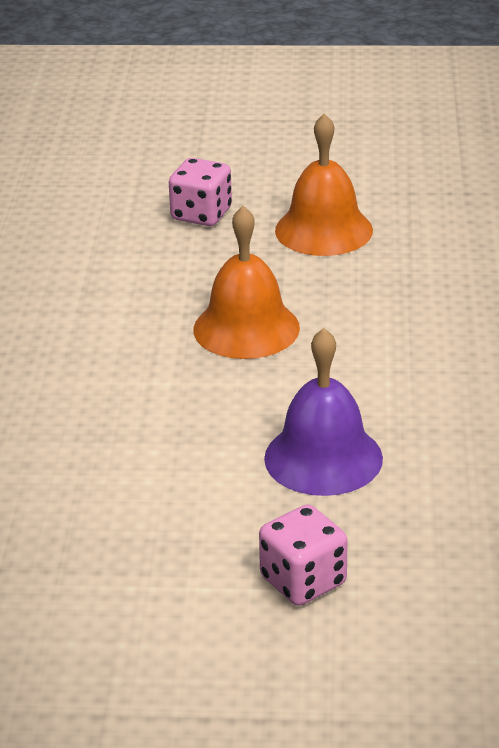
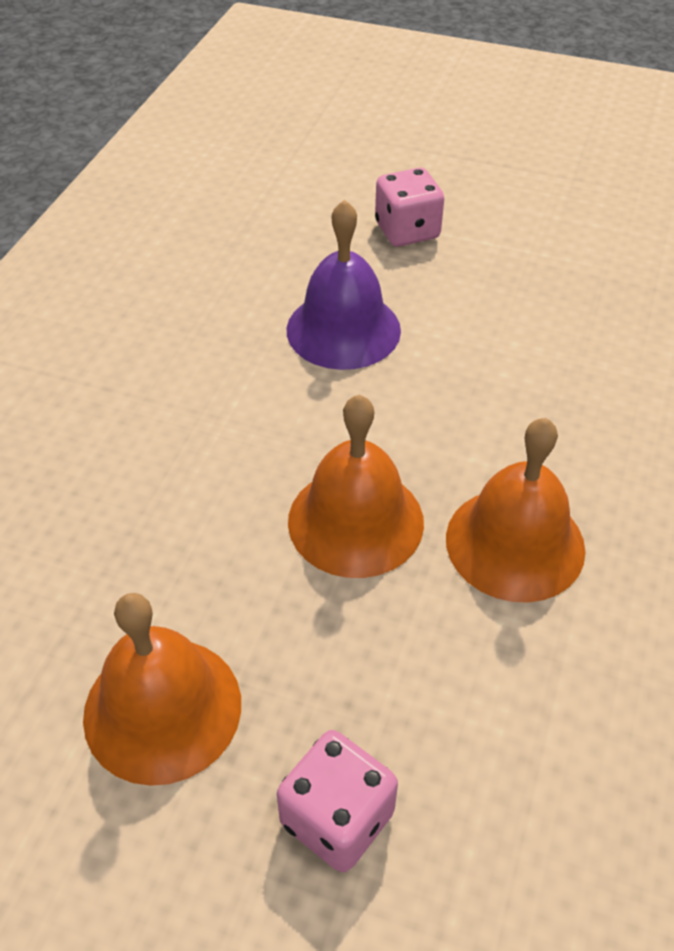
camera: 165 degrees left, 15 degrees up
(122, 338) = (515, 543): none -> orange bell

